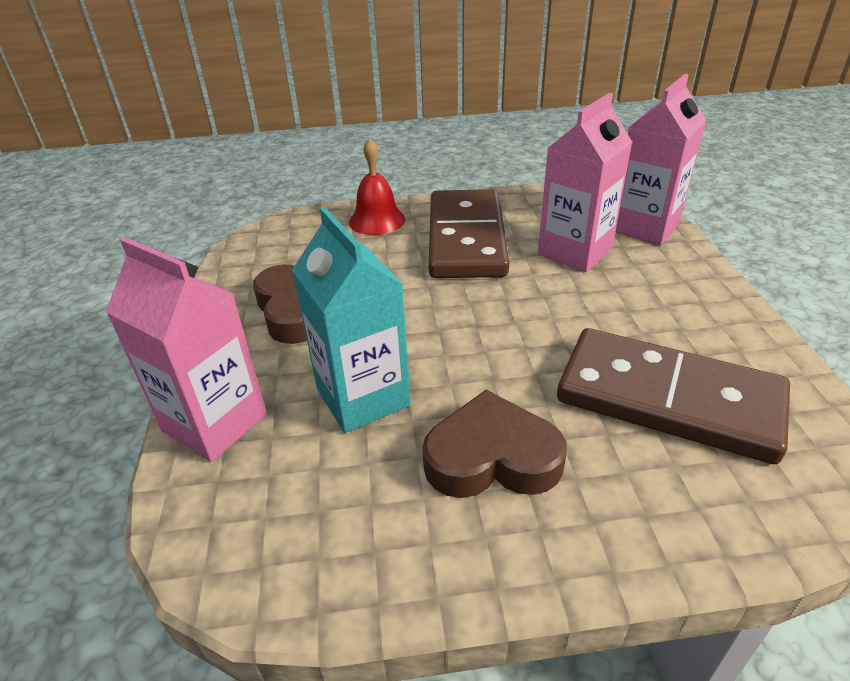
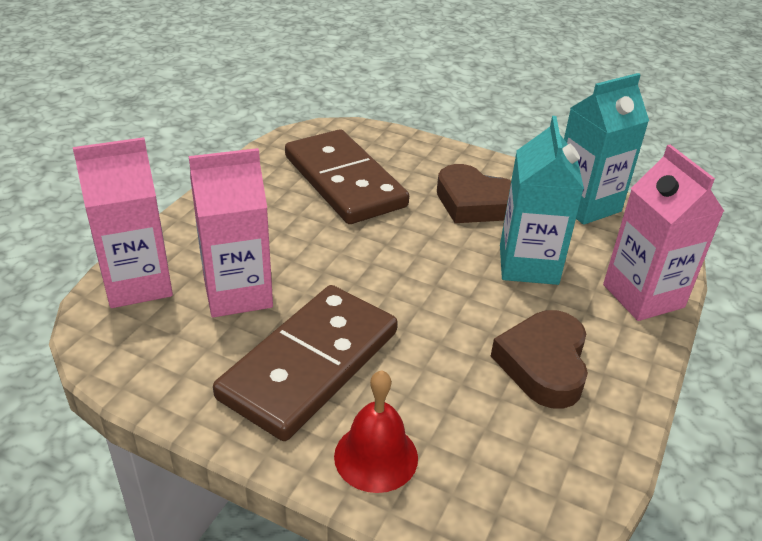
camera: 150 degrees left, 0 degrees up
(336, 553) = (585, 205): none -> turquoise carton

